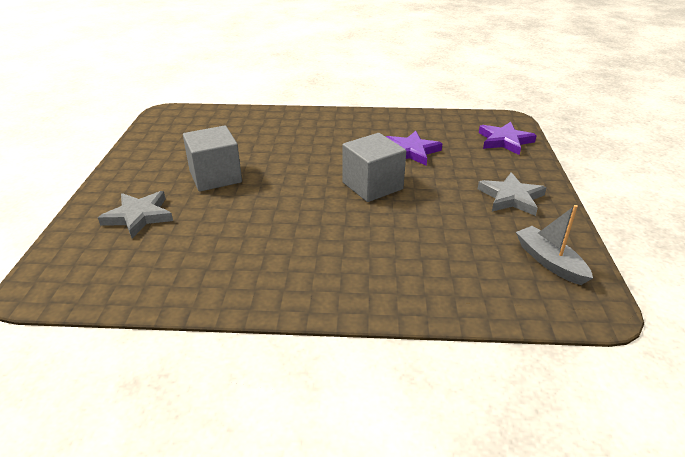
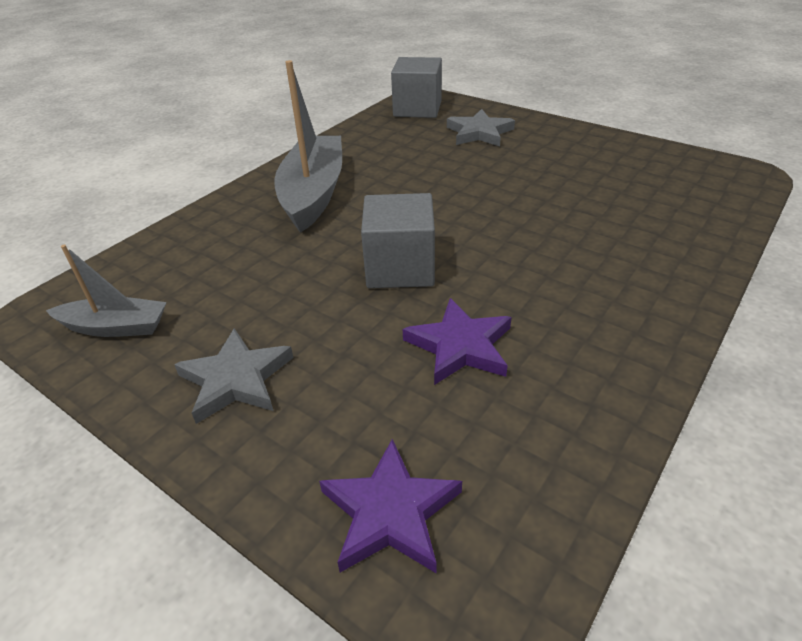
camera: 125 degrees right, 5 degrees up
(215, 177) = (523, 175): grey cube -> grey cube (417, 109)
(319, 261) = (313, 193): none -> grey boat

